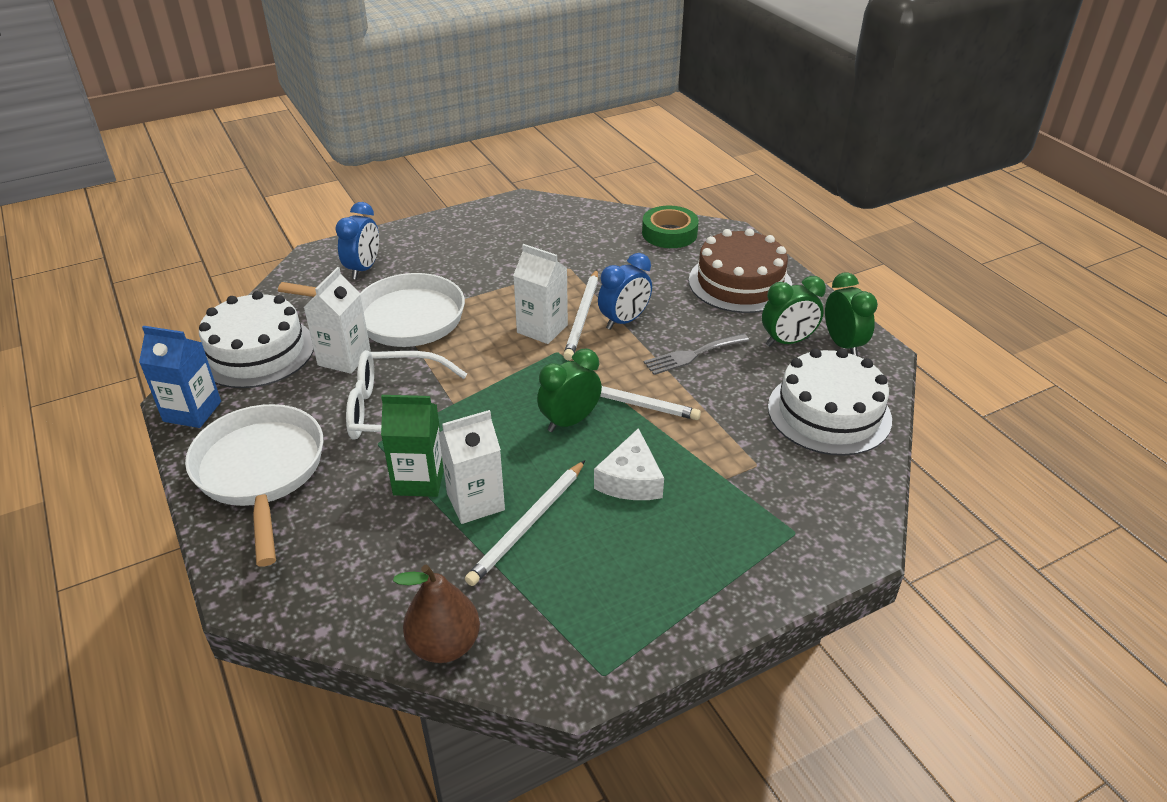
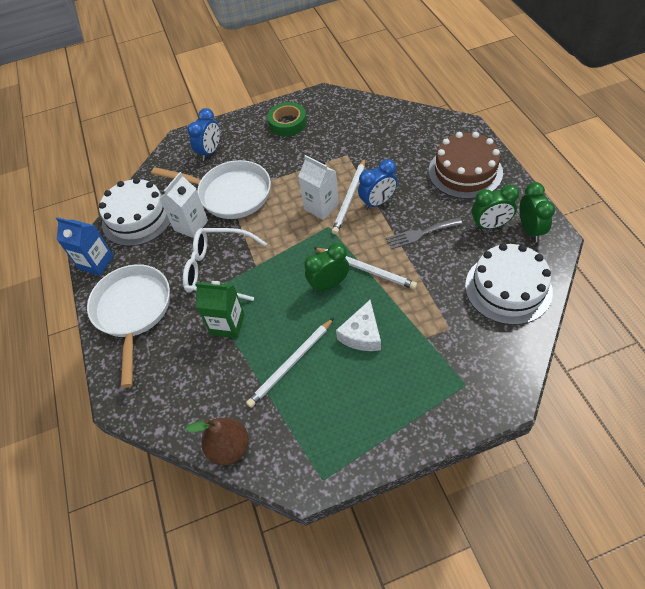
camera: 15 degrees right, 15 degrees up
(475, 501) = (260, 344): white carton -> none
(669, 233) = (422, 125): green tape -> green tape (288, 123)

